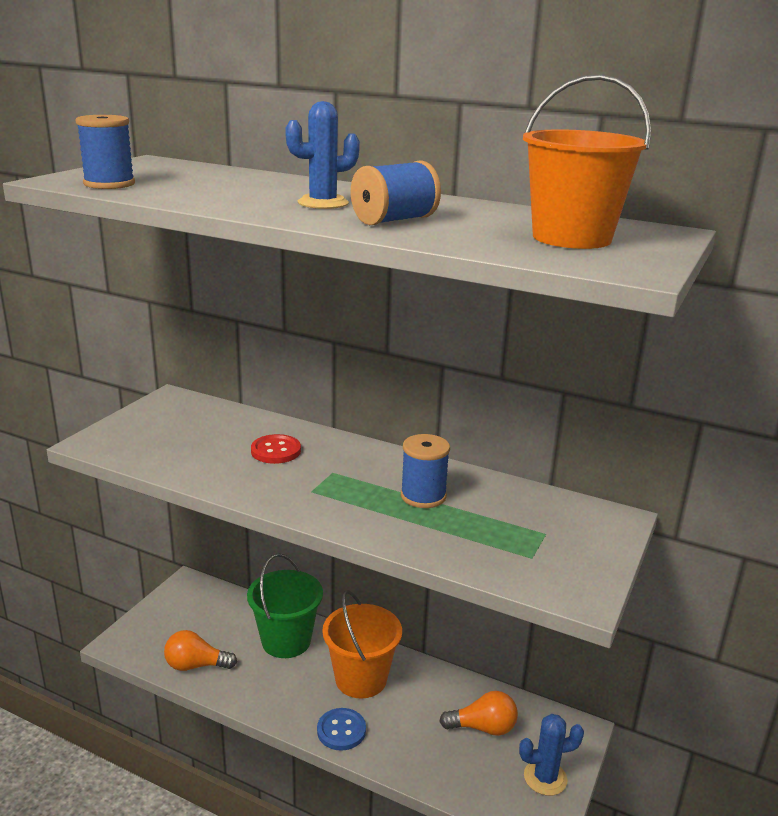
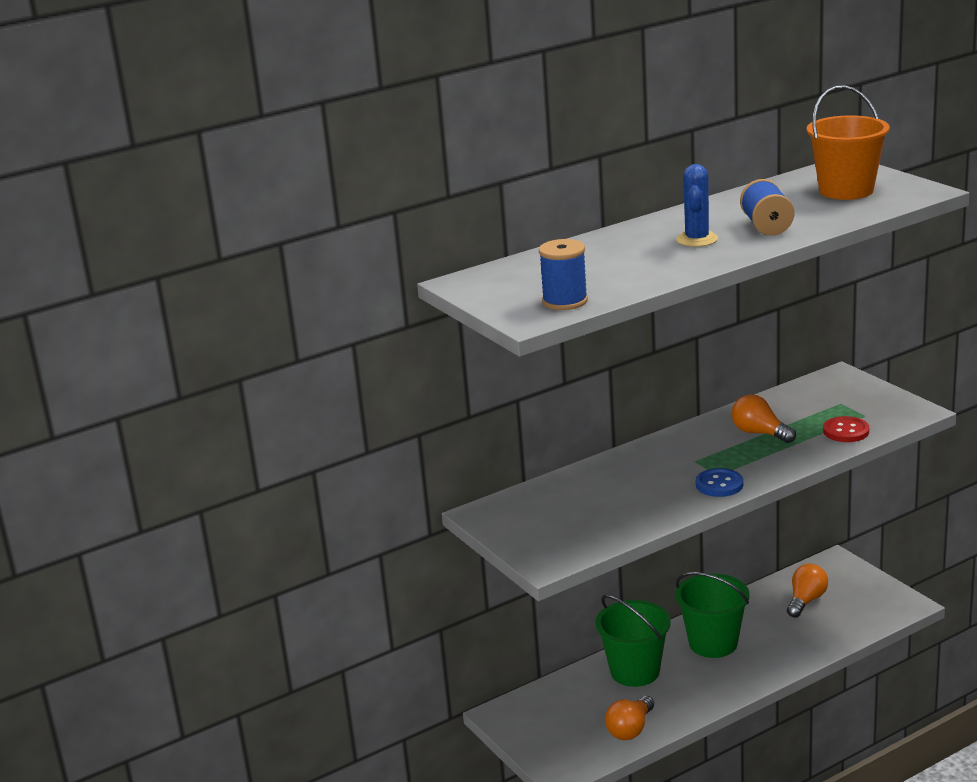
camera: 55 degrees left, 0 degrees up
(276, 451) = (638, 478): red button -> red button (846, 431)
(341, 730) = (765, 668): blue button -> blue button (719, 484)
(361, 679) = (713, 643): orange bucket -> green bucket
(423, 496) = (760, 433): blue spool -> orange light bulb
(545, 778) = (869, 590): blue cactus -> none

